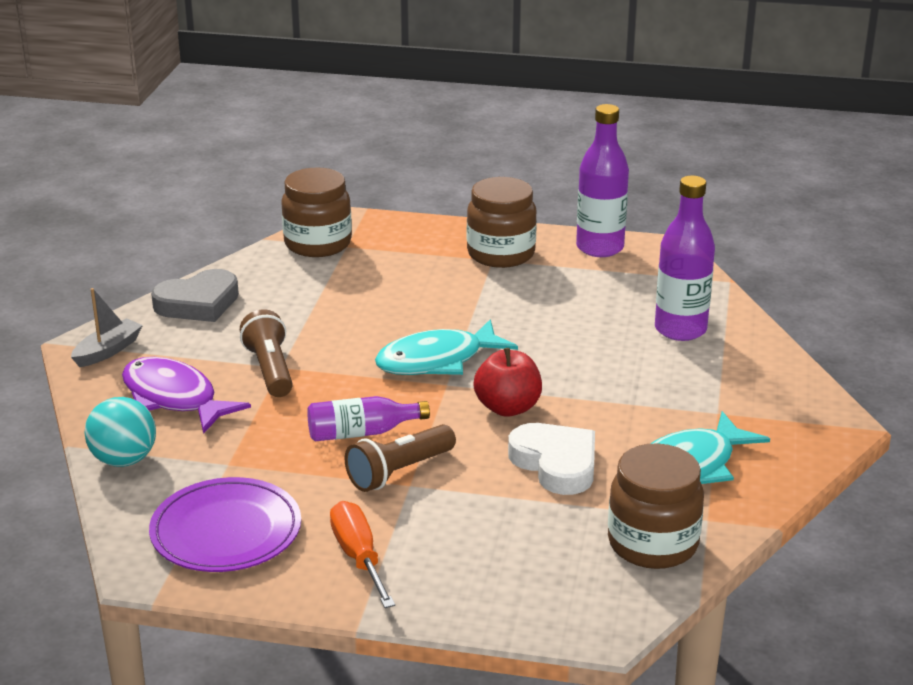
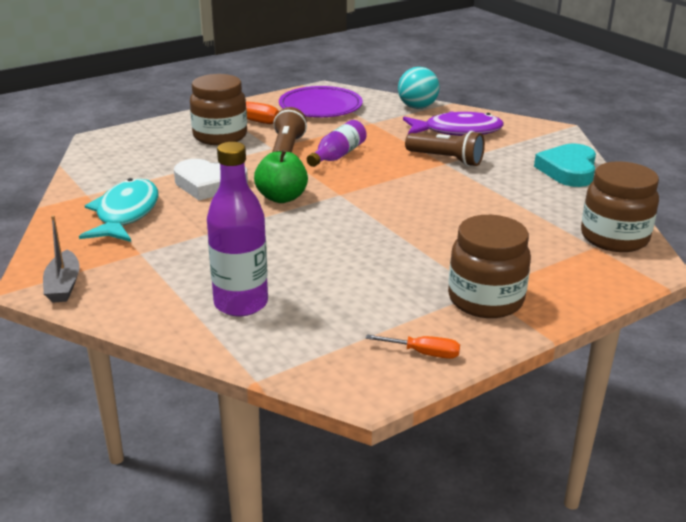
camera: 135 degrees right, 0 degrees up
(108, 351) = (540, 133): grey boat -> grey boat (63, 285)
(198, 303) = (568, 170): grey heart -> turquoise heart
(437, 361) = (370, 203): turquoise fish -> none
(508, 408) = (282, 198): red apple -> green apple
(600, 248) = (424, 353): purple bottle -> orange screwdriver
(652, 544) = (108, 173): brown jar -> brown jar (220, 136)

